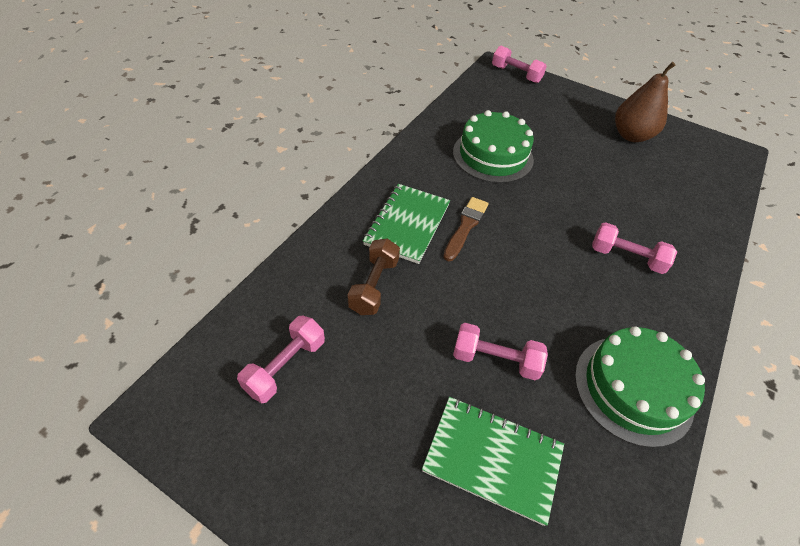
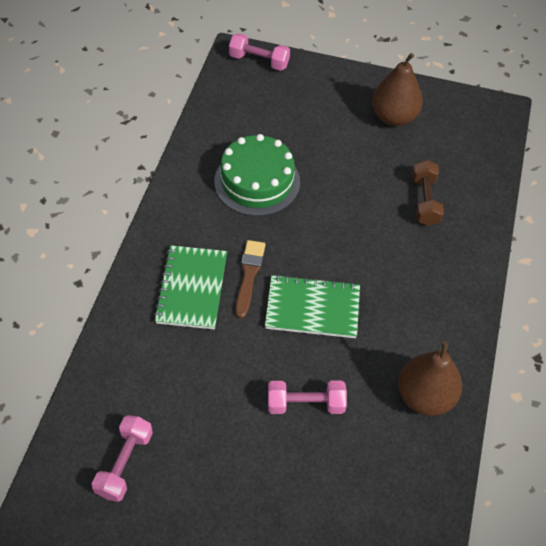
camera: 15 degrees left, 5 degrees up
(374, 285) = (179, 363): brown dumbbell -> brown dumbbell (424, 201)
(492, 459) = (321, 489): green notebook -> green notebook (312, 308)
(626, 257) = (405, 267): pink dumbbell -> none
(633, 388) = (425, 396): green cake -> brown pear

